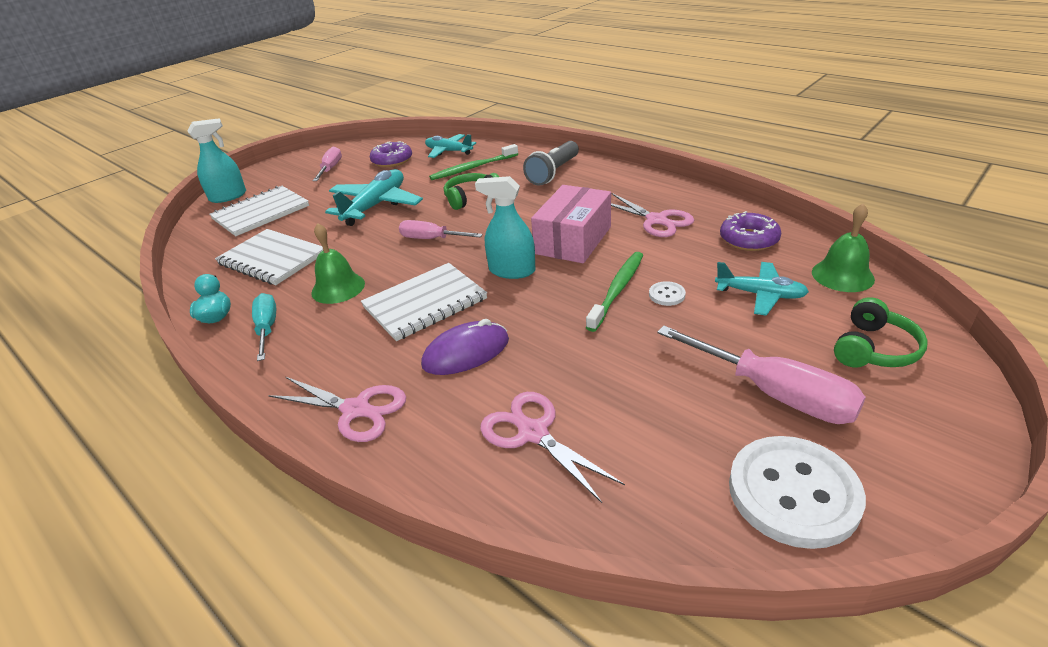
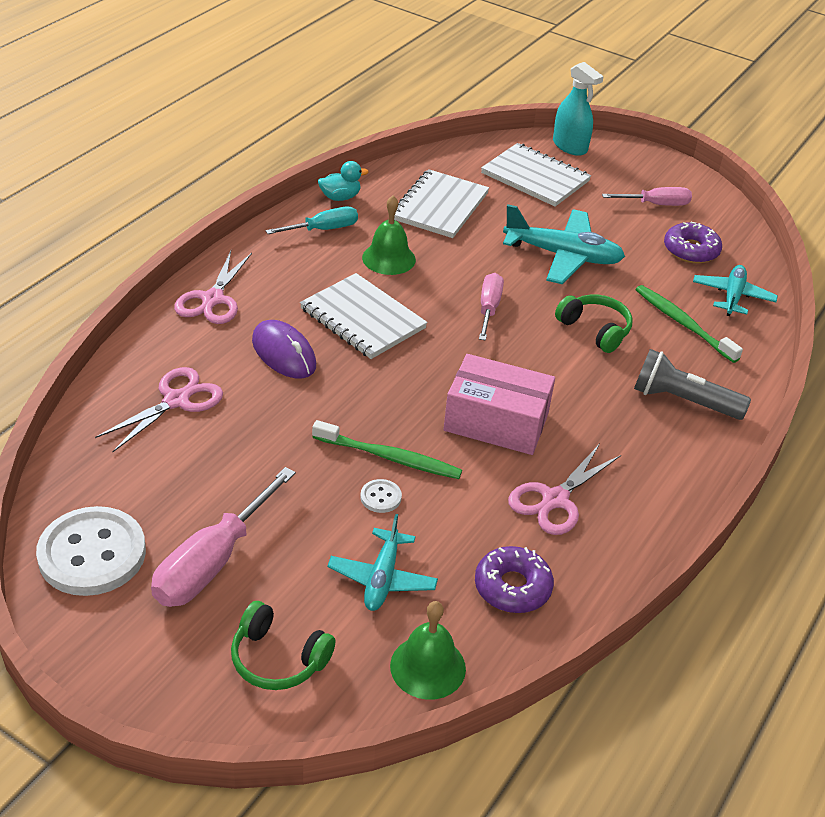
camera: 75 degrees right, 5 degrees up
(512, 271) = (425, 374): turquoise spray bottle -> none

